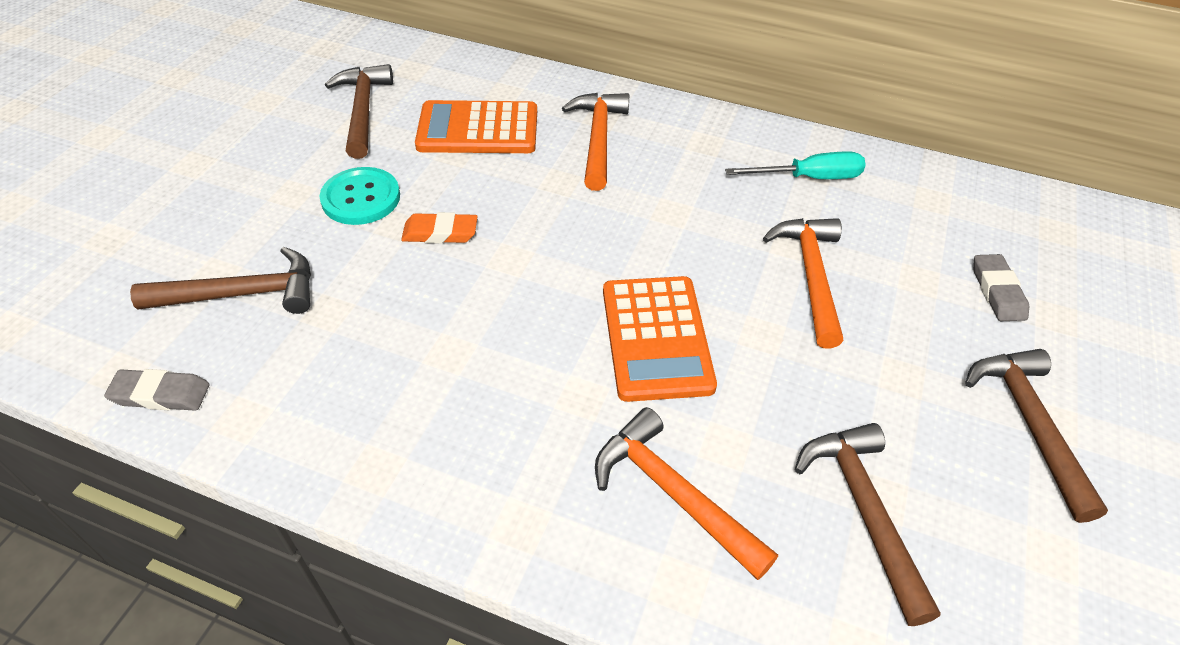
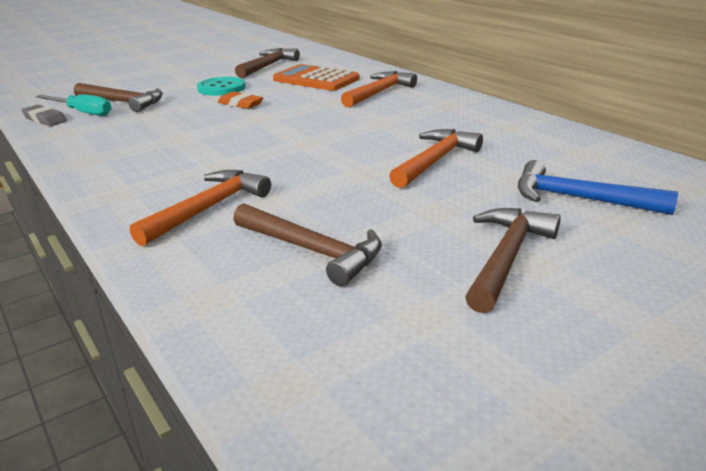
camera: 35 degrees right, 20 degrees down
(656, 338) = (295, 158): orange calculator -> none
(673, 493) = (208, 208): orange hammer -> orange hammer turned 45 degrees clockwise
(809, 178) = (499, 128): turquoise screwdriver -> turquoise screwdriver (83, 112)
(863, 510) = (312, 251): brown hammer -> brown hammer turned 105 degrees clockwise
(997, 291) = (578, 199): grey eraser -> blue hammer

